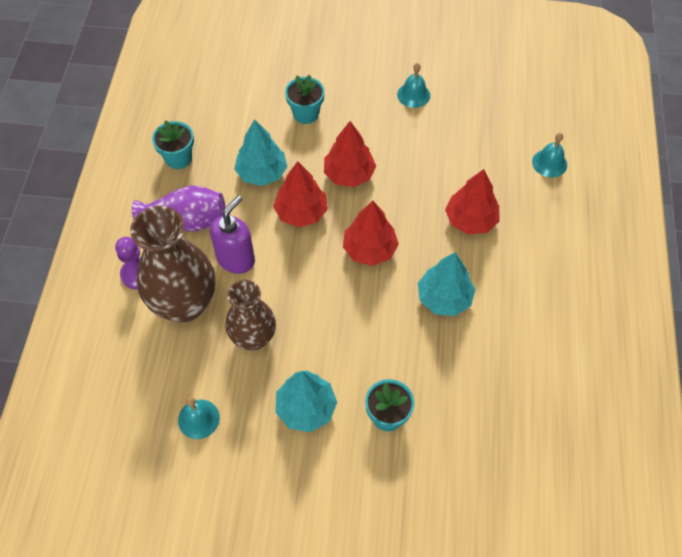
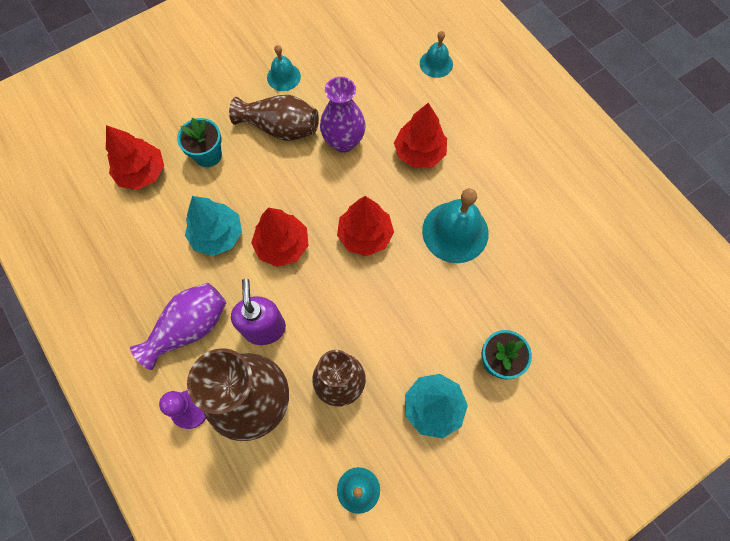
camera: 40 degrees left, 10 degrees up
(178, 158) = (130, 276): turquoise flower pot -> none
(349, 174) = (292, 183): red tree -> red tree (142, 173)
(376, 129) = (280, 128): none -> brown vase
(416, 171) = (343, 142): none -> purple vase
(444, 298) = (455, 232): turquoise tree -> turquoise bell

